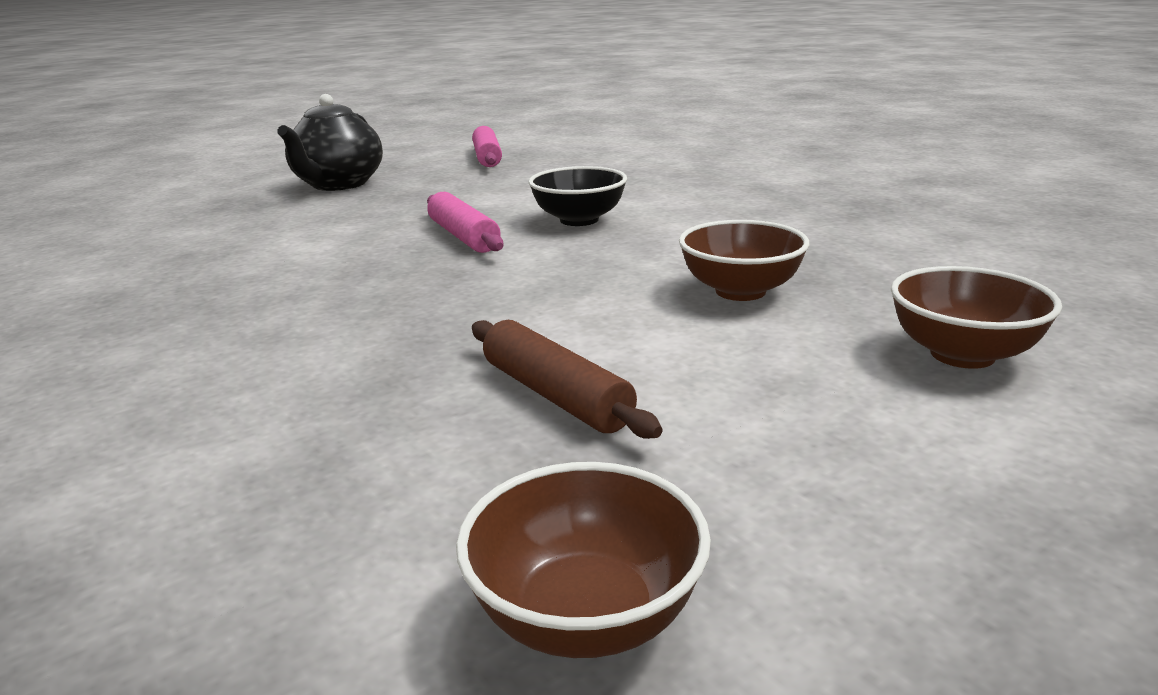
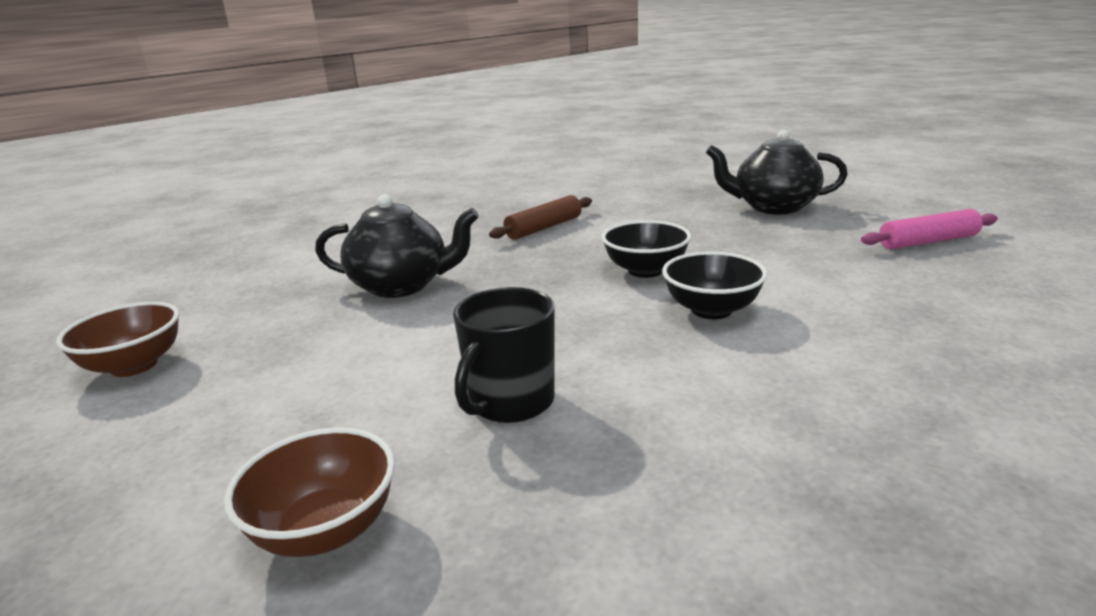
camera: 85 degrees right, 0 degrees up
(383, 366) = (401, 286): none -> black teapot
(463, 236) = (645, 270): pink rolling pin -> black bowl
(555, 395) = (341, 338): brown rolling pin -> brown rolling pin (544, 228)
(740, 291) = (510, 402): brown bowl -> black mug

